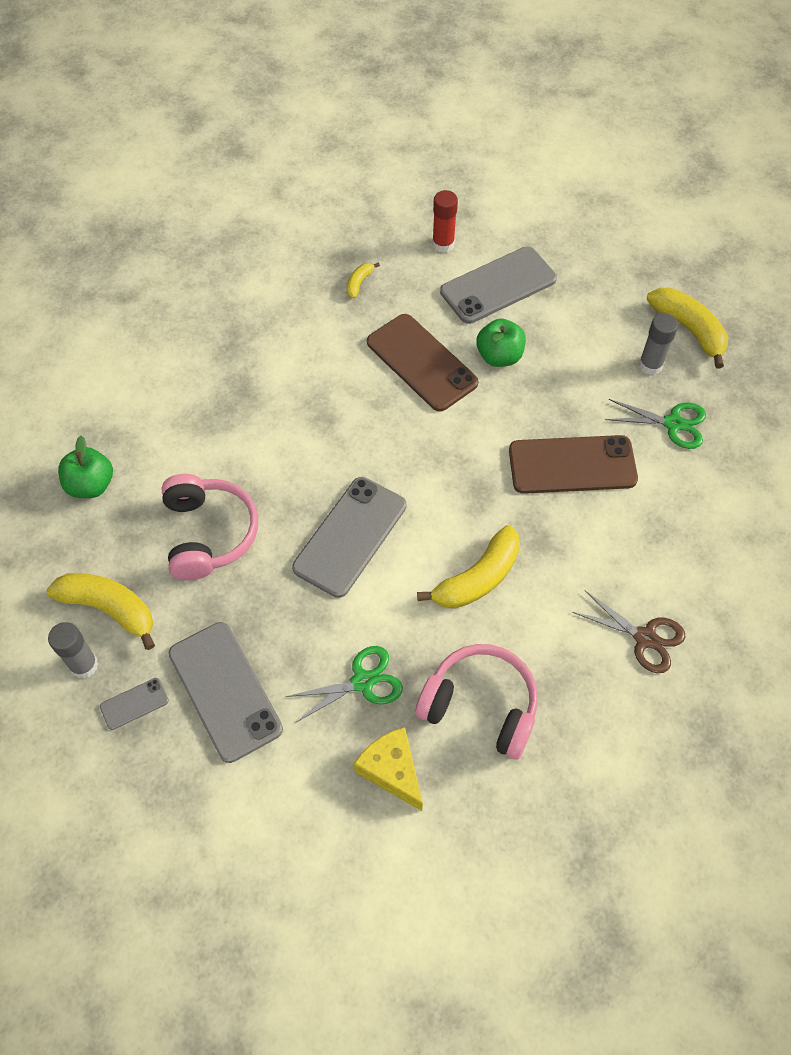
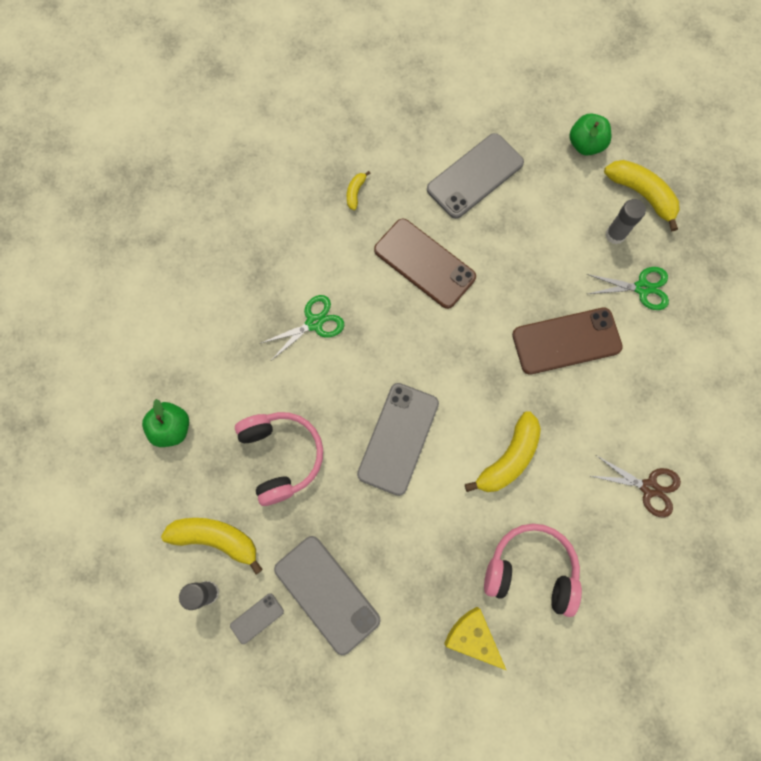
camera: 10 degrees left, 15 degrees up
(363, 682) = (435, 566): green scissors -> green scissors (314, 323)
(443, 244) = (420, 141): red glue stick -> none
(499, 356) = (488, 247): green apple -> green apple (585, 144)

